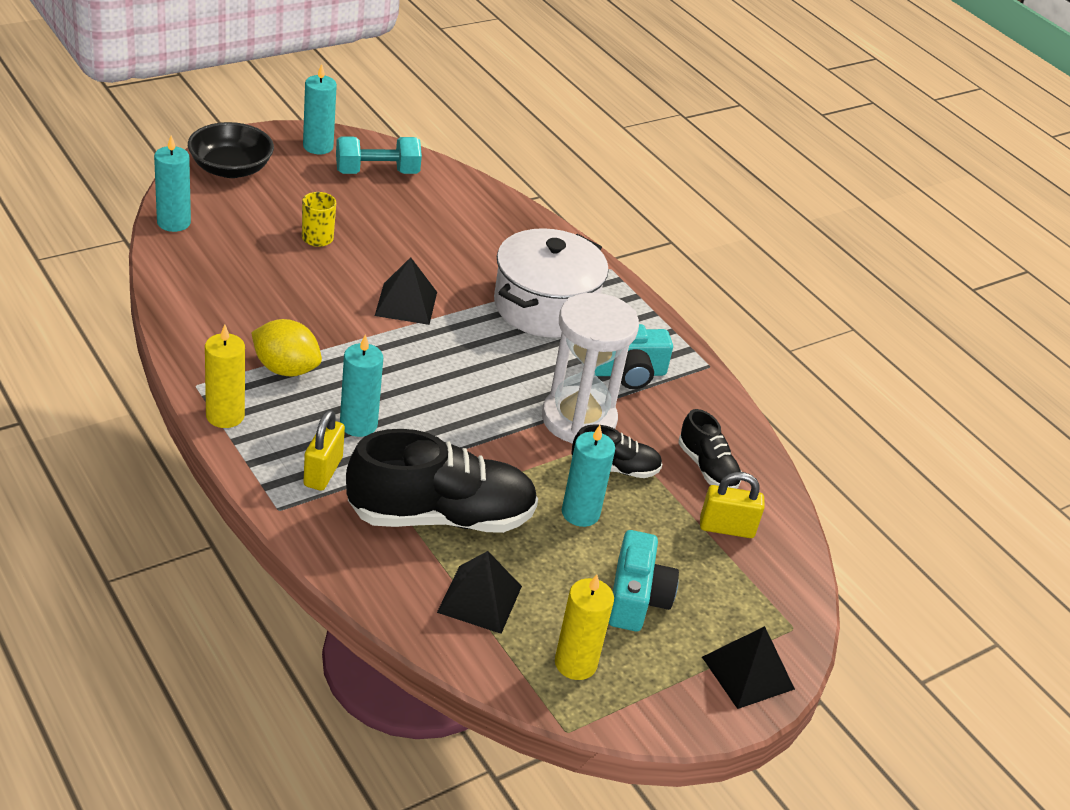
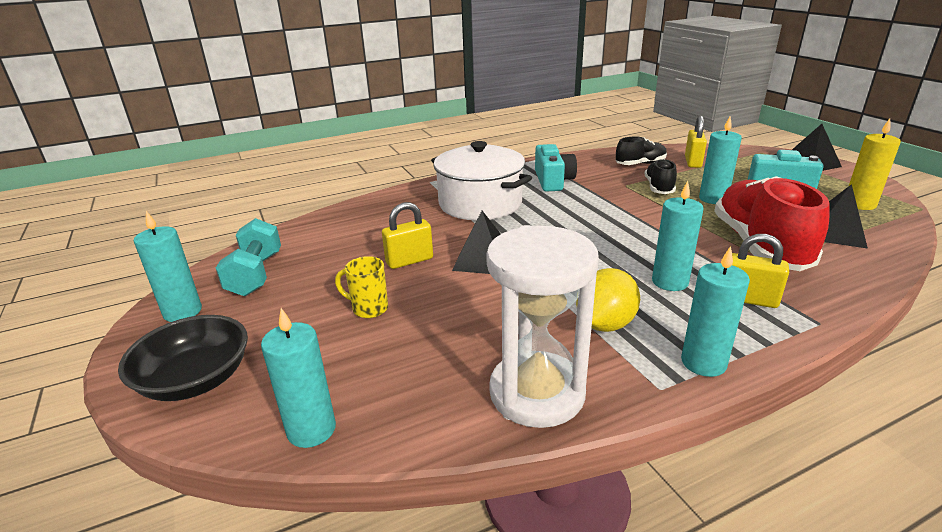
camera: 75 degrees left, 10 degrees down
(225, 416) = (703, 363): yellow candle -> turquoise candle
(402, 257) = (409, 261): none -> yellow padlock
(441, 516) = (759, 246): black shoe -> red shoe
(578, 419) = (613, 196): white hourglass -> white hourglass (537, 393)

